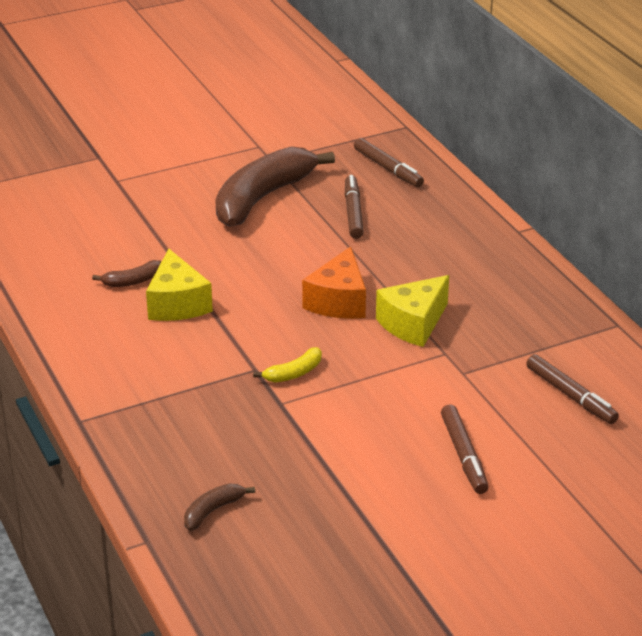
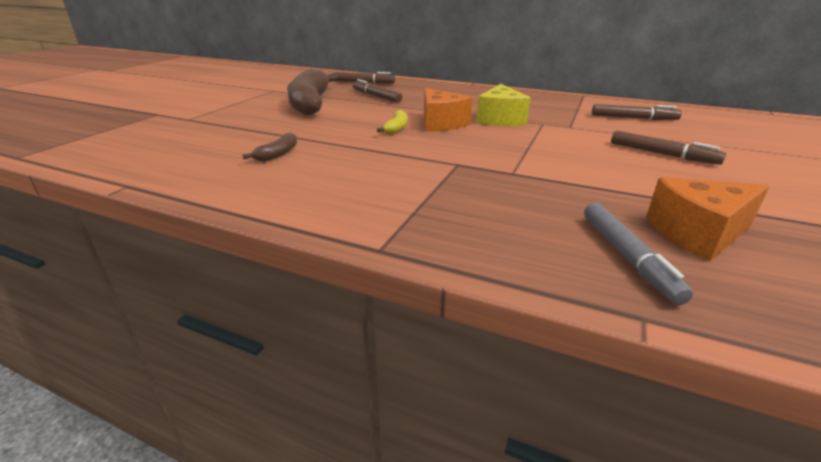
camera: 40 degrees left, 5 degrees down
(177, 303) = (335, 153): yellow cheese -> none
(213, 511) = (627, 257): brown banana -> grey marker
(294, 373) = (486, 157): yellow banana -> yellow banana (396, 128)
(296, 526) = (697, 234): none -> orange cheese

